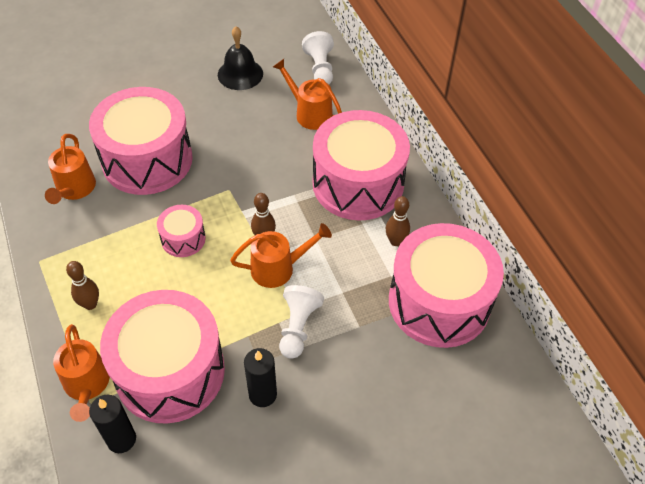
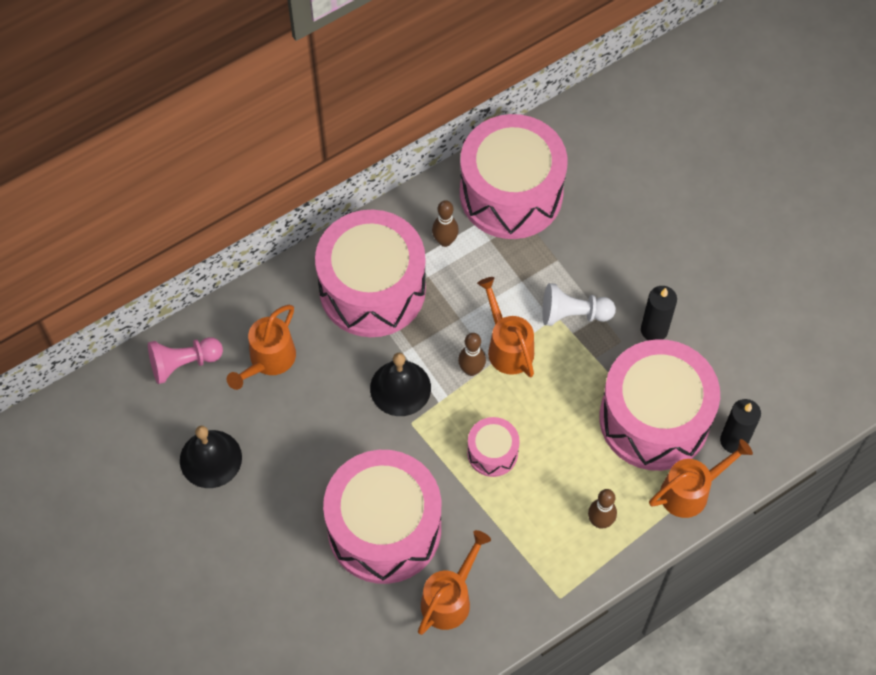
camera: 100 degrees left, 10 degrees up
(74, 190) = (450, 598): orange watering can -> orange watering can turned 45 degrees counterclockwise
(262, 188) = (400, 388): none -> black bell
(320, 68) = (184, 363): white pawn -> pink pawn

